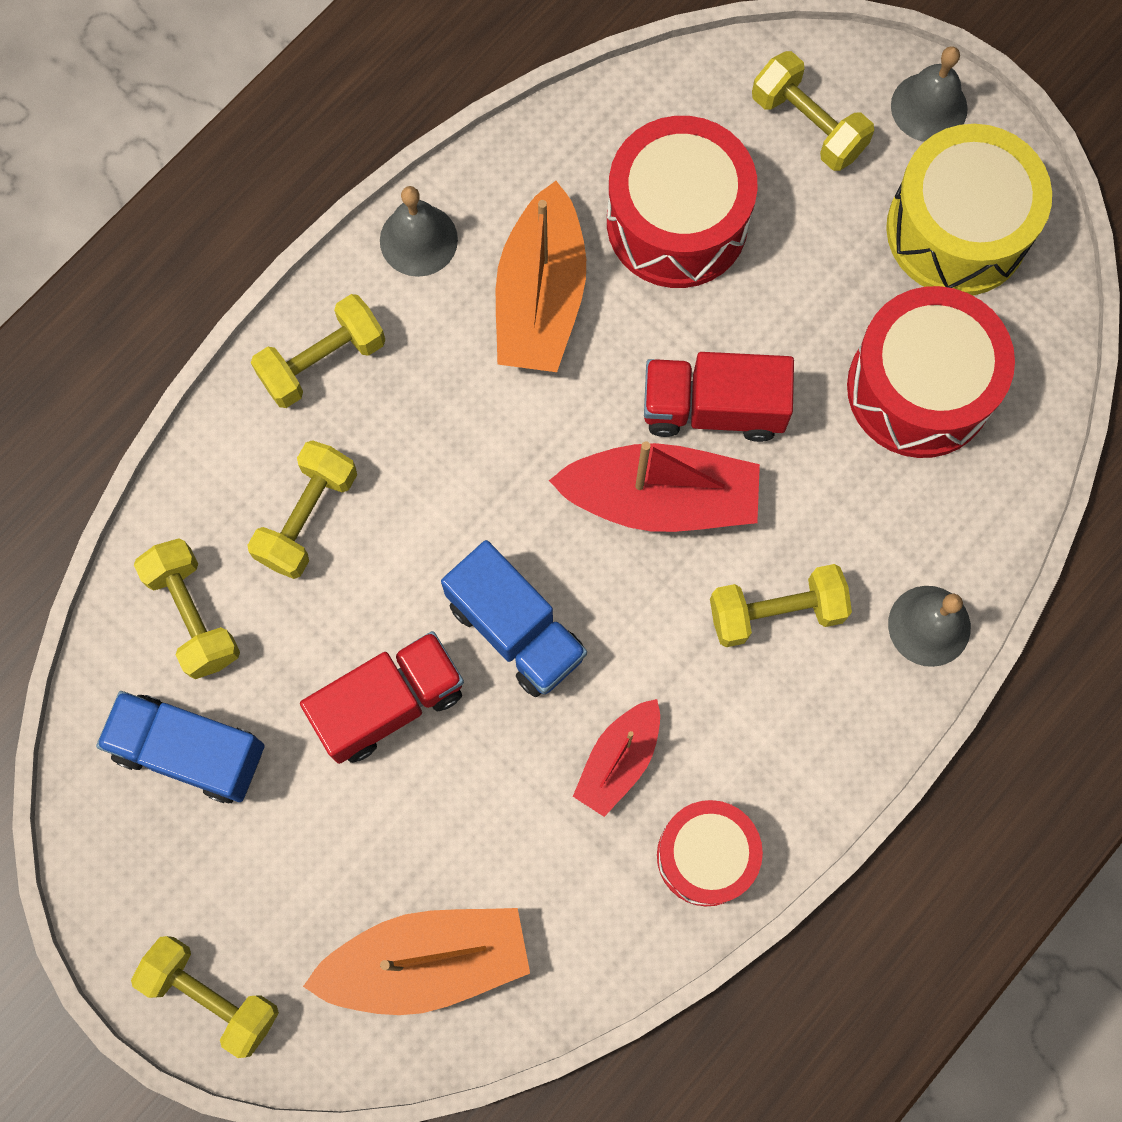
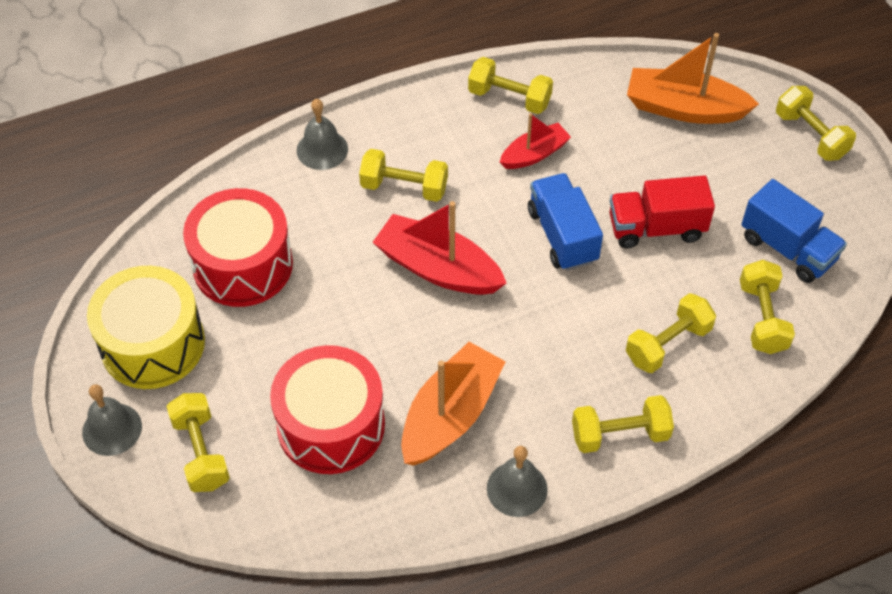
camera: 155 degrees left, 20 degrees down
(706, 856) = (509, 98): red drum -> yellow dumbbell
(713, 408) = (376, 304): red truck -> none

